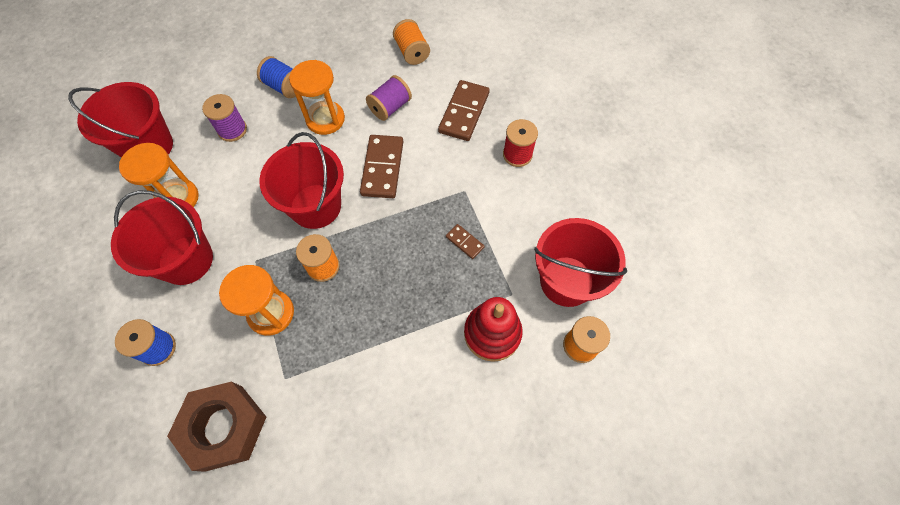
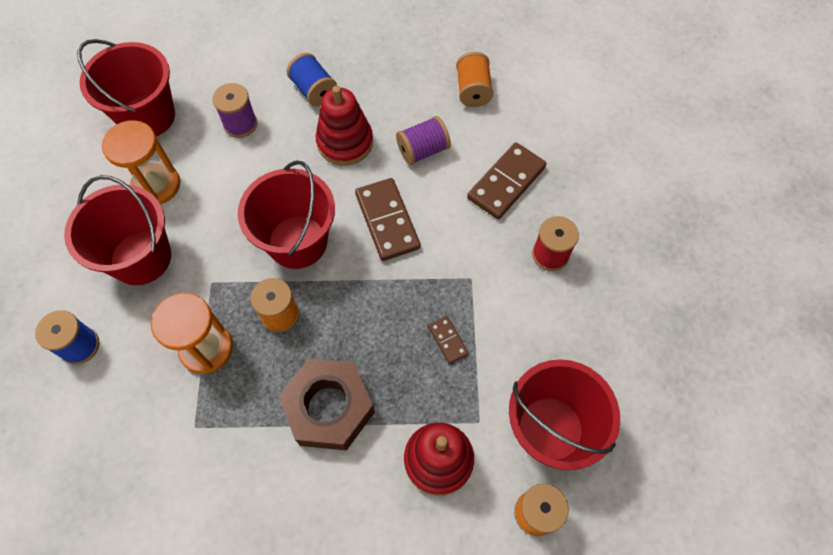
camera: 20 degrees right, 0 degrees up
(224, 427) = (114, 457): brown nut -> brown nut (329, 408)
(325, 119) = (345, 142): orange hourglass -> red stacking toy
(382, 168) = (387, 221): brown domino -> brown domino turned 45 degrees counterclockwise

